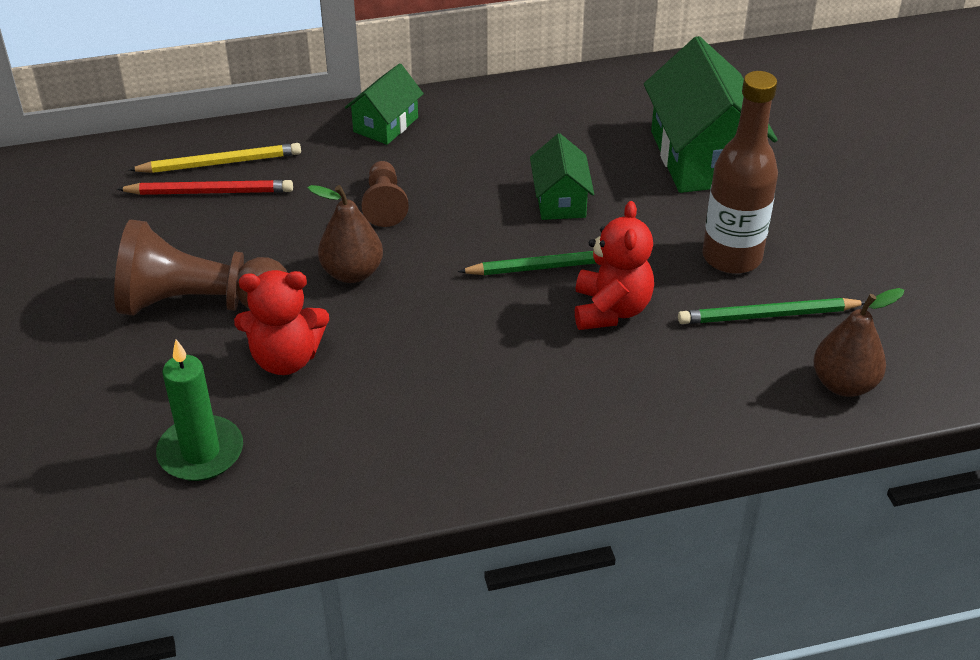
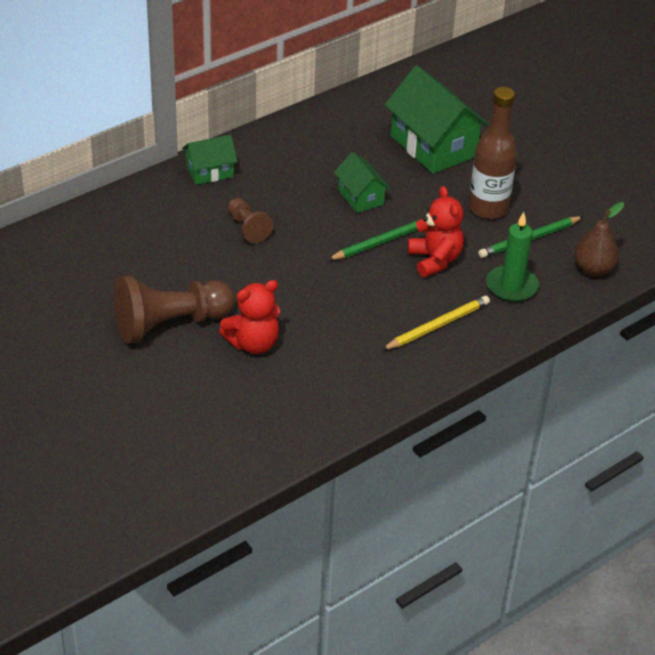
camera: 25 degrees left, 0 degrees up
(201, 452) = (241, 413): green candle -> green candle (511, 286)
(209, 192) = (121, 248): red pencil -> none
(220, 163) = (113, 226): yellow pencil -> yellow pencil (437, 326)
(352, 273) = (257, 278): brown pear -> none
(385, 124) = (210, 172): green house -> green house turned 60 degrees clockwise

